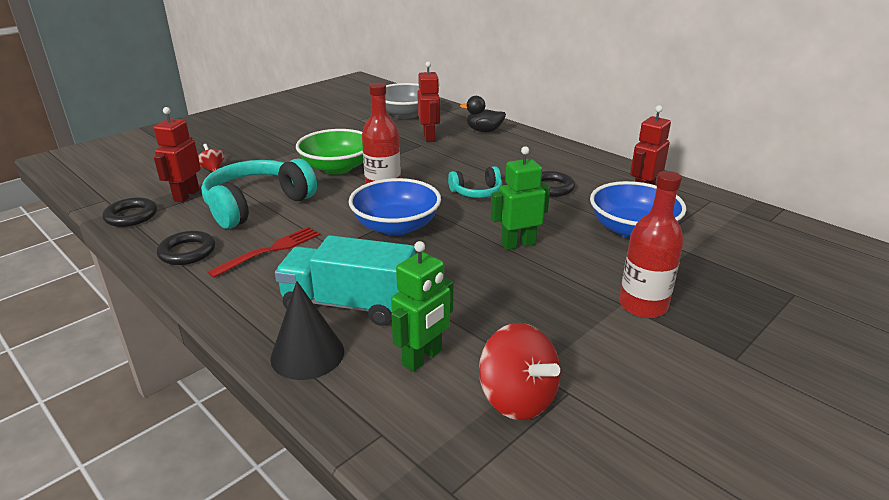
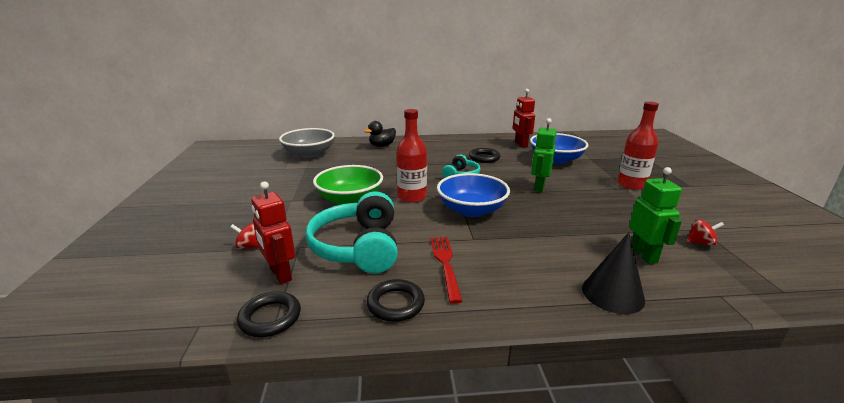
camera: 50 degrees left, 5 degrees down
(349, 304) = (559, 258): turquoise truck -> none
(429, 137) = (360, 160): red robot -> none
(517, 398) = (700, 243): red spinning top -> red spinning top, size x0.53

